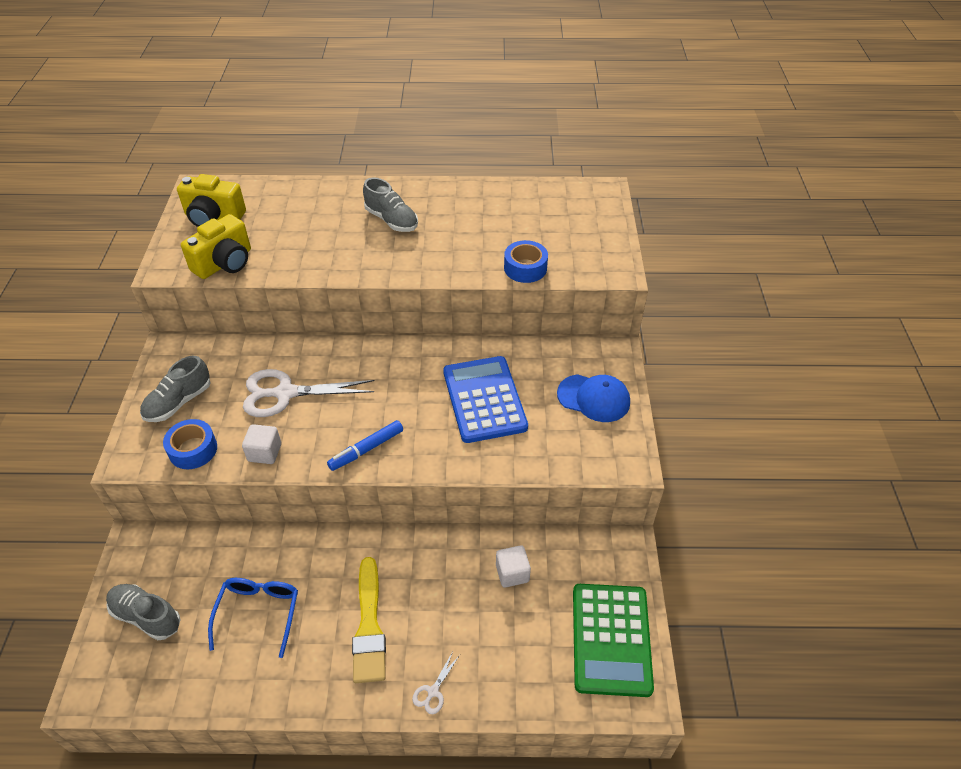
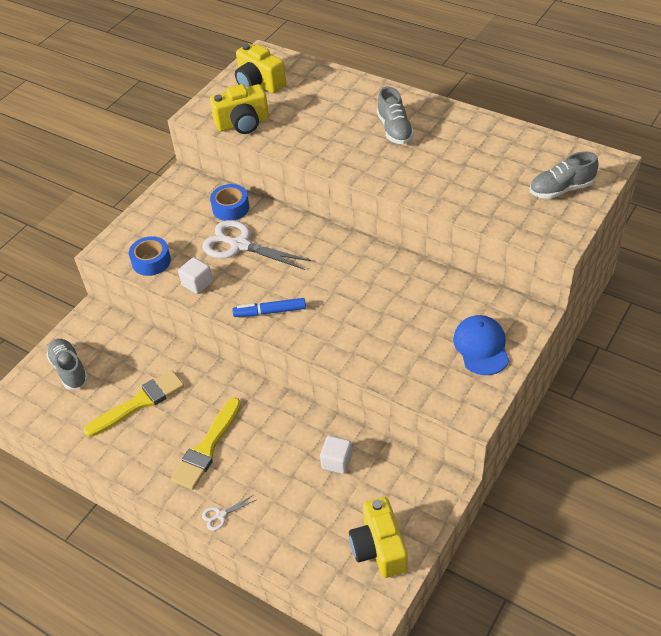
camera: 35 degrees right, 0 degrees up
(178, 402) = (163, 222): grey shoe -> grey shoe (561, 189)
(258, 614) = (139, 403): blue glasses -> yellow brush
(484, 399) = (387, 310): blue calculator -> none
(525, 268) = (477, 209): blue tape -> blue tape (231, 208)
(593, 398) = (481, 347): blue cap -> blue cap turned 150 degrees counterclockwise
(611, 639) = (379, 548): green calculator -> yellow camera

